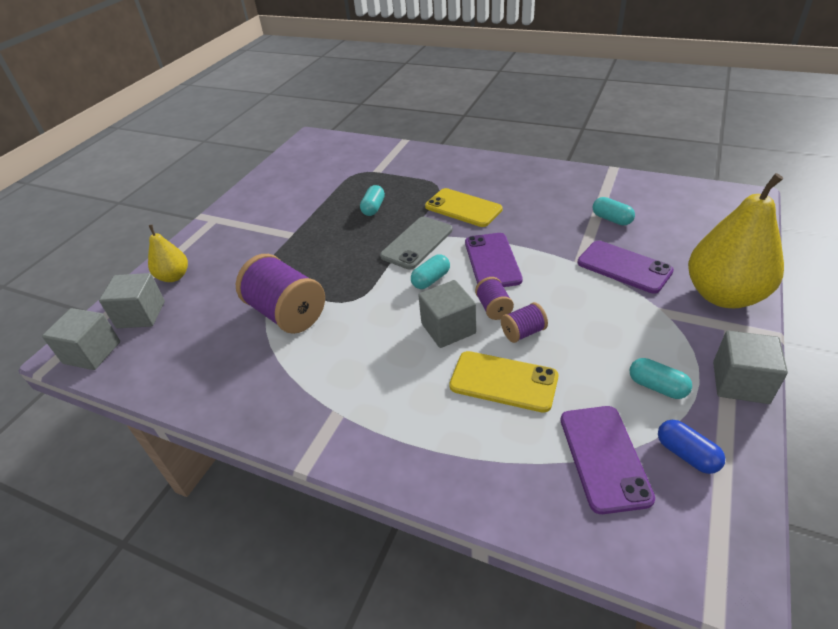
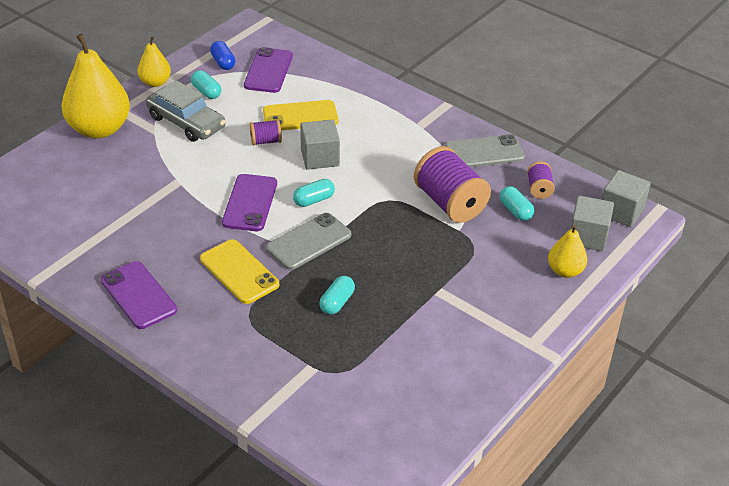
camera: 170 degrees left, 0 degrees up
(246, 391) = (484, 152): none -> grey phone
(493, 308) = (276, 163): purple spool -> purple spool (539, 189)
(503, 381) = (300, 116): yellow phone -> yellow phone turned 45 degrees counterclockwise
(611, 219) = (108, 215): turquoise capsule -> turquoise capsule (515, 211)
(624, 267) = (146, 168): purple phone -> purple phone (138, 295)
(637, 332) = (186, 122): none -> grey car
(740, 382) = (155, 82): grey cube -> yellow pear

